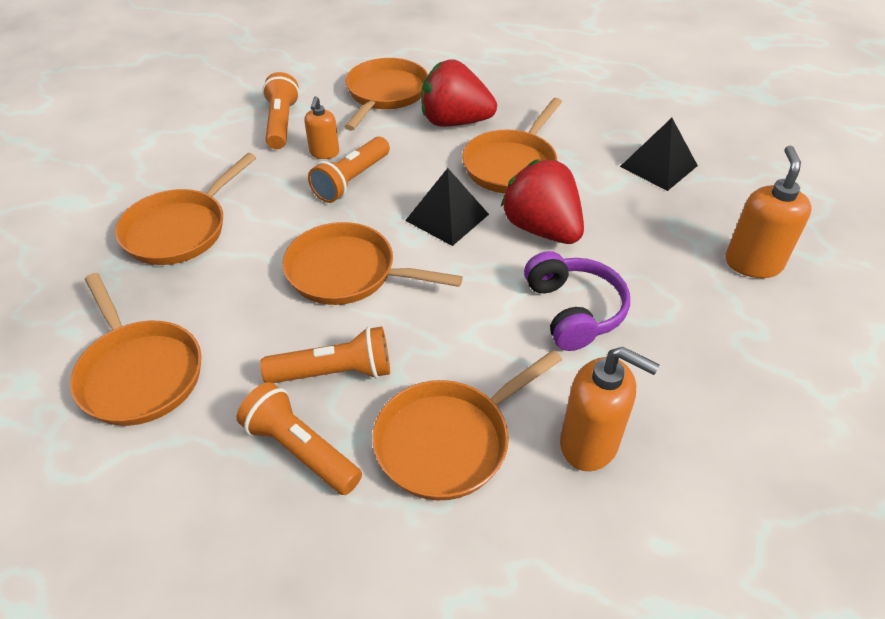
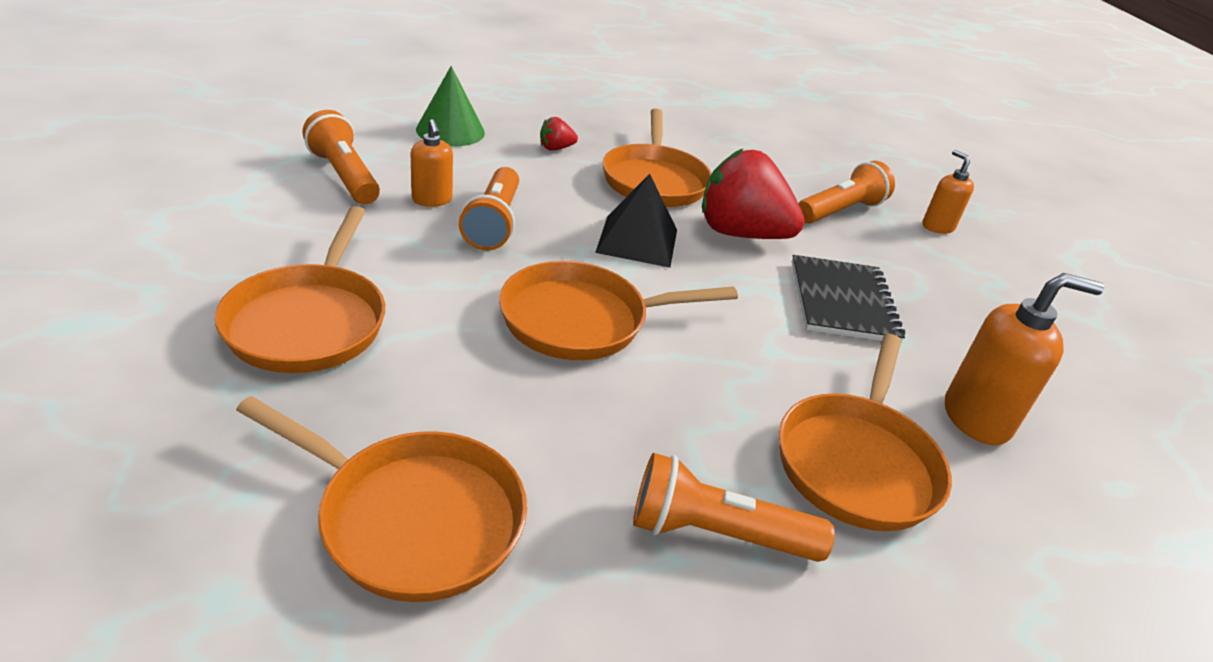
camera: 35 degrees left, 10 degrees down
(334, 372) = (671, 432): orange flashlight -> orange flashlight (840, 211)
(385, 94) = (450, 131): orange pan -> green cone
(454, 122) = (556, 148): red strawberry -> red strawberry, size x0.42
(573, 311) = (842, 301): purple headphones -> black notebook
(658, 166) = (786, 161): black pyramid -> none
(753, 263) = (937, 227): orange soap dispenser -> orange soap dispenser, size x0.62

